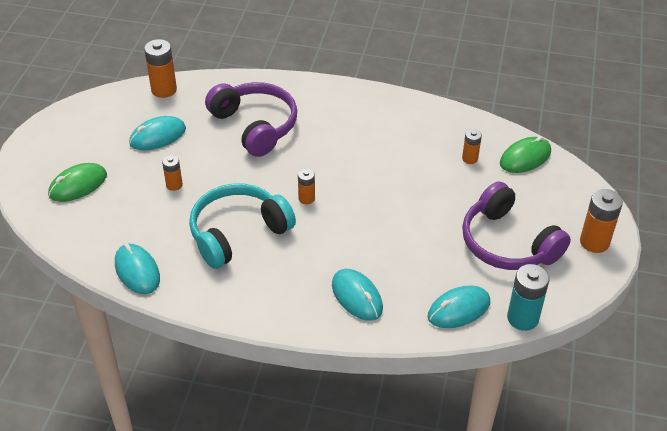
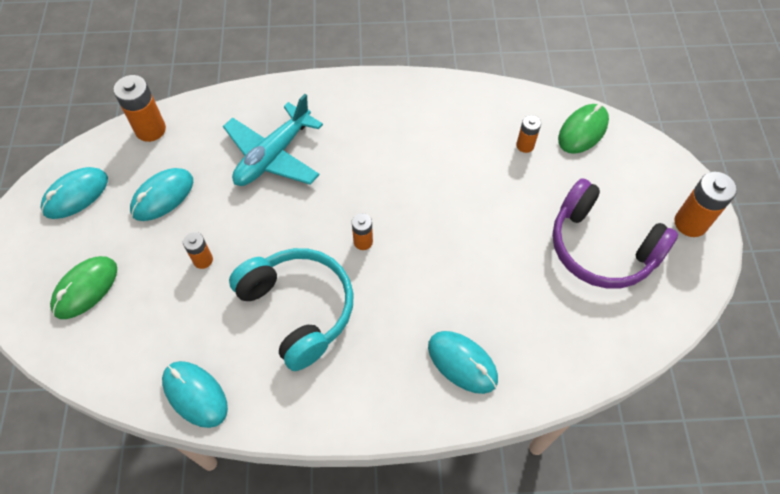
camera: 15 degrees left, 15 degrees up
(238, 233) = (298, 309): turquoise headphones -> turquoise headphones turned 105 degrees clockwise
(255, 126) = (273, 155): purple headphones -> turquoise plane
(458, 309) = (579, 350): turquoise mouse -> turquoise mouse (76, 195)
(522, 318) = (650, 343): turquoise battery -> none

